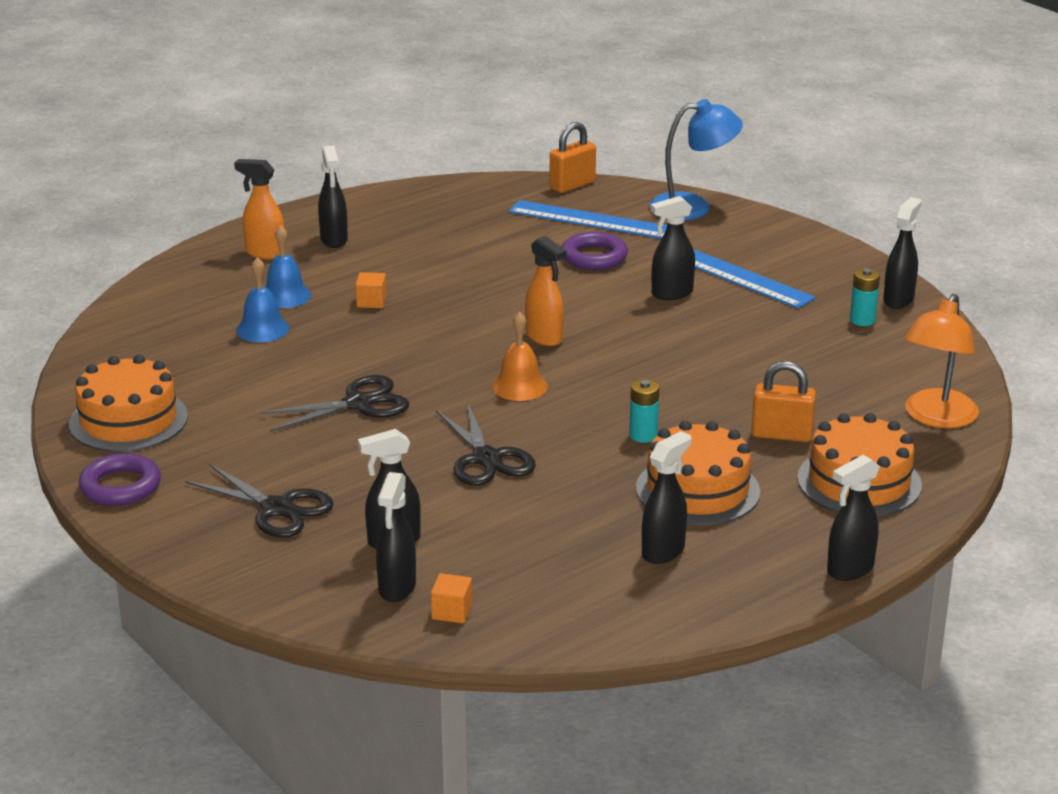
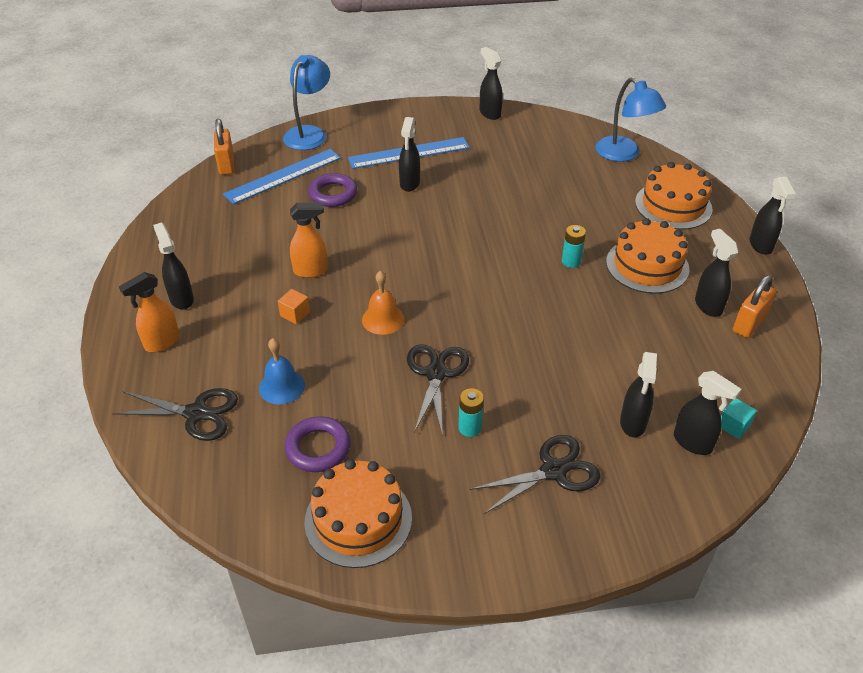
camera: 60 degrees left, 15 degrees up
(120, 486) = (460, 560): purple ring -> purple ring (318, 448)
(285, 296) = (241, 355): blue bell -> none
(334, 240) = (181, 299): black spray bottle -> black spray bottle turned 135 degrees counterclockwise
(451, 612) = (733, 426): orange cube -> turquoise cube
(486, 458) = (554, 338): black scissors -> black scissors (196, 413)
(519, 386) = (472, 289): orange bell -> orange bell (383, 319)
(544, 338) = (418, 254): orange spray bottle -> orange spray bottle (311, 271)
(781, 435) = (606, 211): orange padlock -> orange padlock (749, 324)
(862, 320) = (501, 133): turquoise battery -> turquoise battery (470, 428)
(936, 418) = (624, 154): orange lamp -> blue lamp

